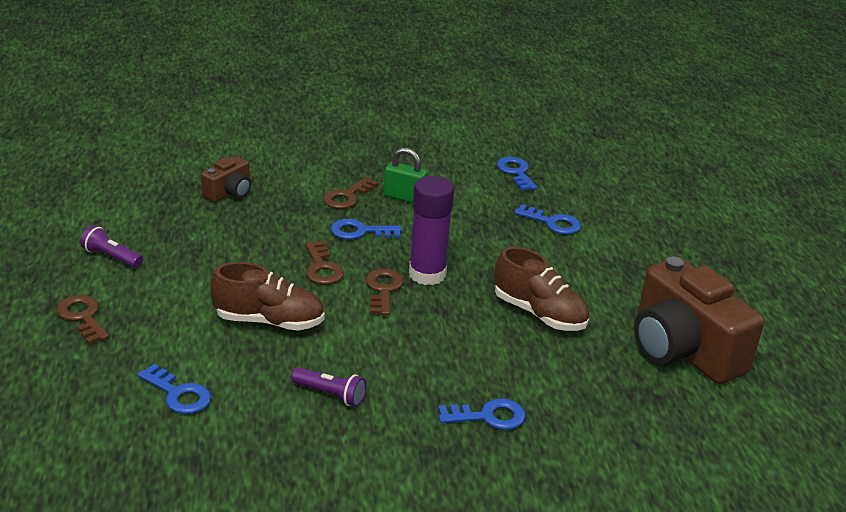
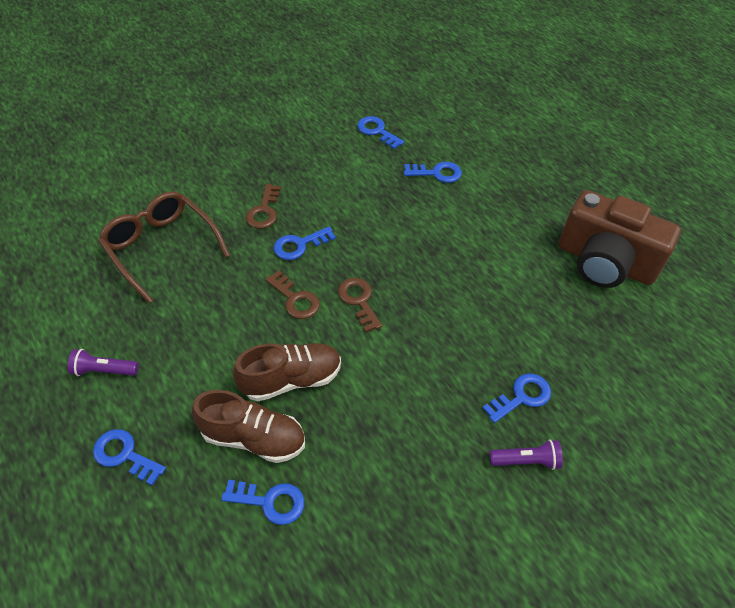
camera: 25 degrees left, 20 degrees up
(82, 317) = (124, 455): brown key -> blue key
(229, 192) = (161, 248): brown camera -> brown glasses
(330, 394) = (393, 436): purple flashlight -> purple flashlight (526, 460)
(404, 197) = (310, 192): green padlock -> none
(427, 274) = (381, 268): purple glue stick -> none
(539, 314) = (488, 272): brown shoe -> brown shoe (253, 438)

